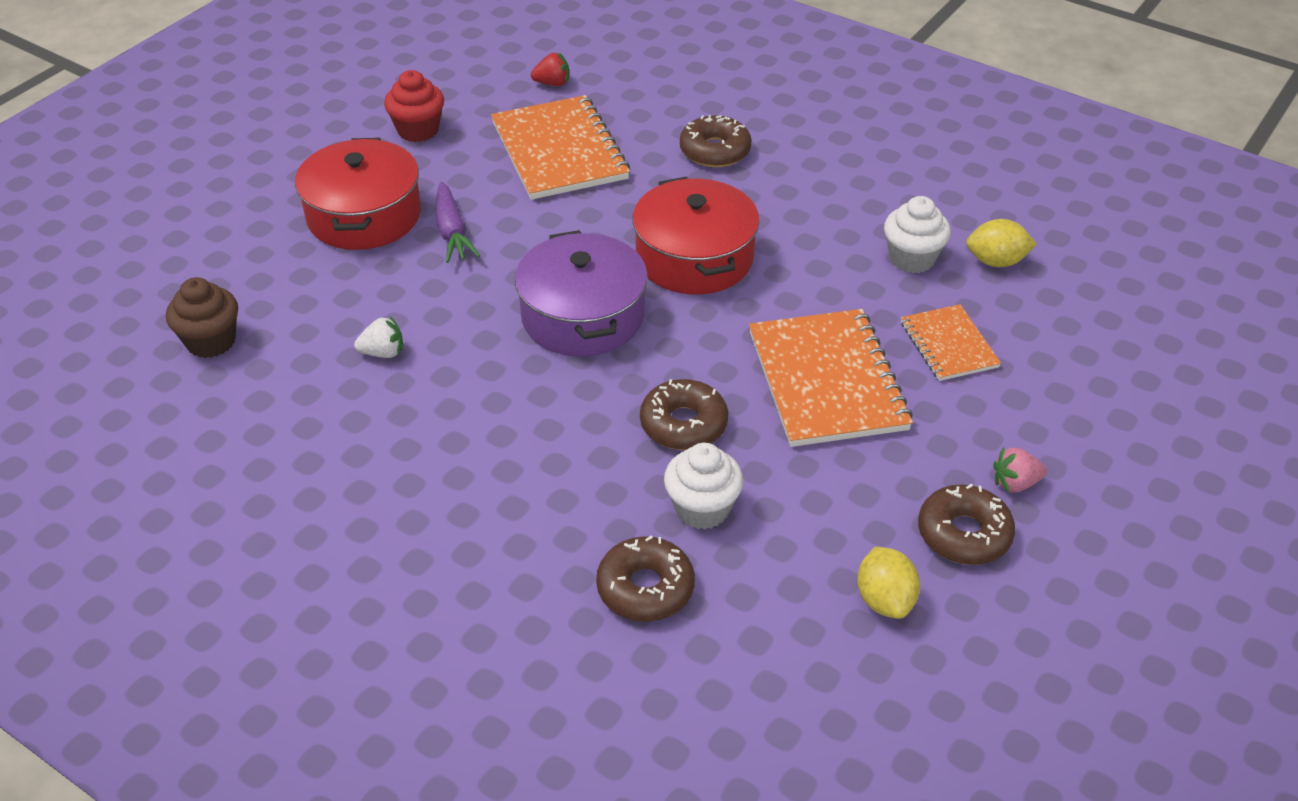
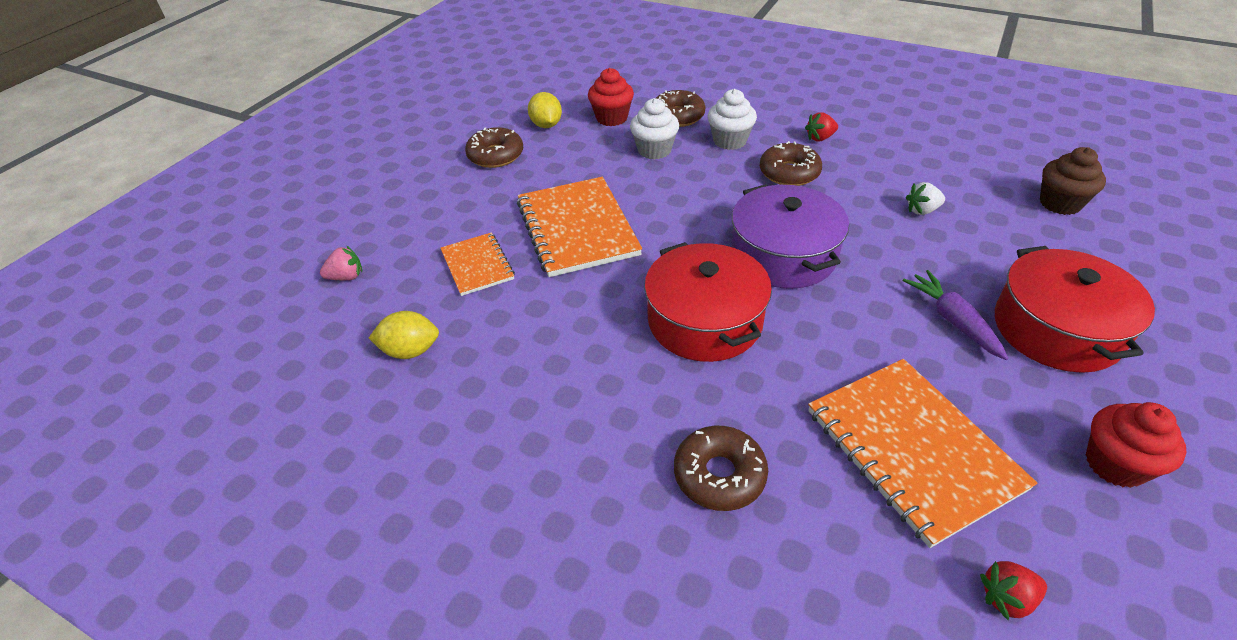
camera: 175 degrees right, 0 degrees up
(433, 498) = (820, 138): none -> red strawberry
(683, 424) = (678, 190): brown donut -> brown donut (789, 173)
(765, 601) = (611, 118): none -> red cupcake
(912, 259) = (493, 344): white cupcake -> white cupcake (729, 141)
(1015, 483) = (455, 182): pink strawberry -> pink strawberry (346, 277)

